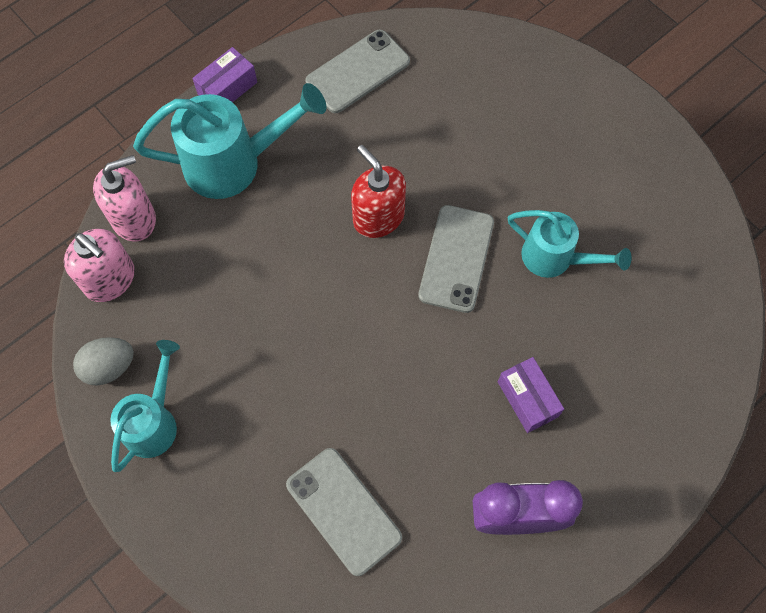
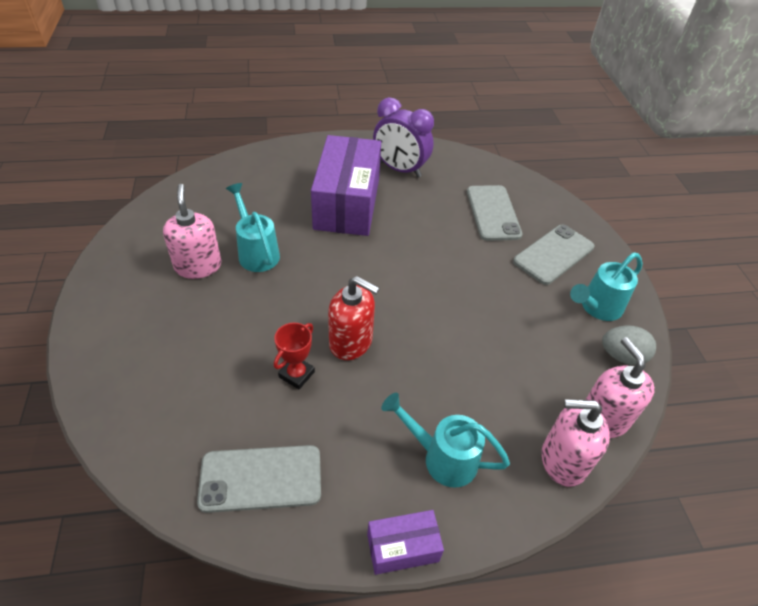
camera: 150 degrees left, 20 degrees down
(234, 163) = (442, 458): turquoise watering can -> turquoise watering can, size x0.65
(378, 217) = (351, 342): red soap dispenser -> red soap dispenser turned 60 degrees counterclockwise
(399, 159) = (296, 374): none -> red trophy
(456, 258) = (320, 286): grey phone -> grey phone (553, 254)
(527, 399) = (347, 203): purple box -> purple box, size x2.17
(590, 205) = (198, 266): none -> pink soap dispenser

